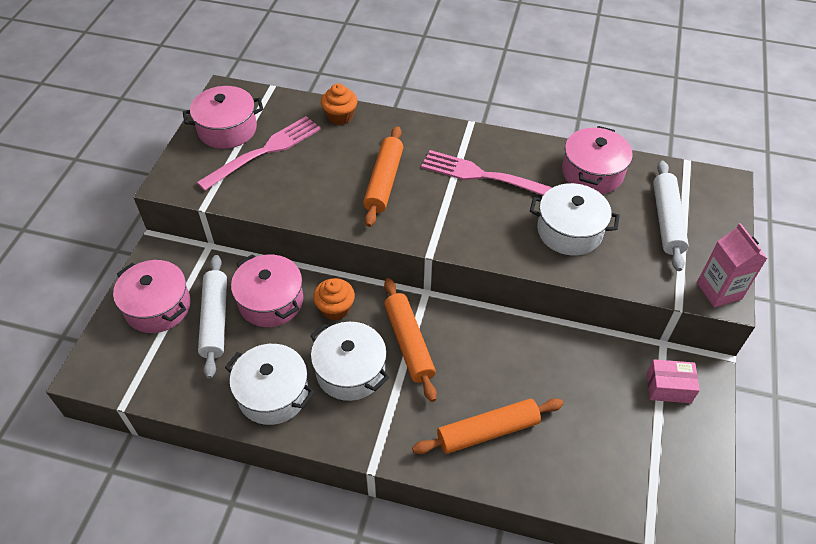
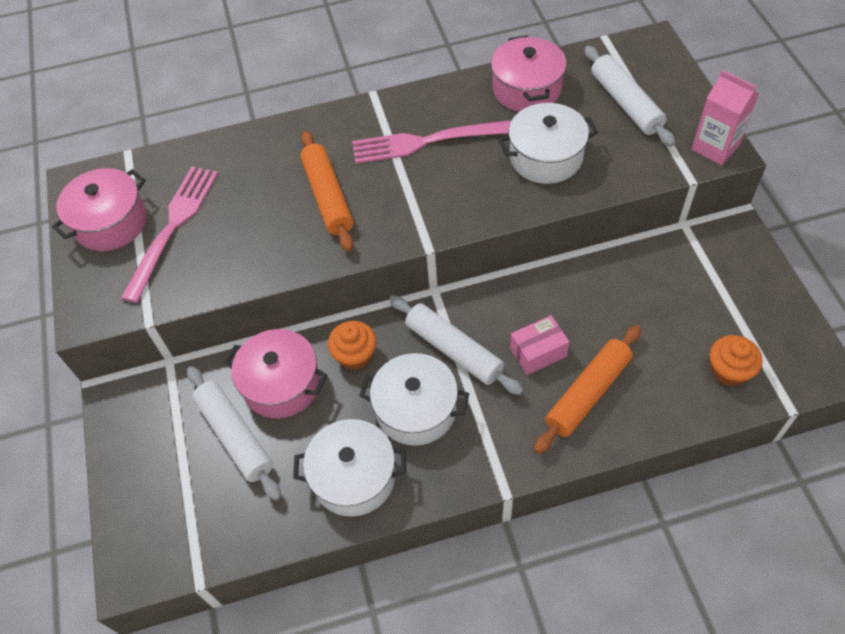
camera: 25 degrees left, 5 degrees up
(158, 307) = (159, 457): pink pot -> none
(340, 116) = (229, 149): orange cupcake -> orange cupcake (728, 371)
(409, 343) = (454, 350): orange rolling pin -> white rolling pin
(668, 387) = (715, 262): pink box -> pink box (538, 352)

